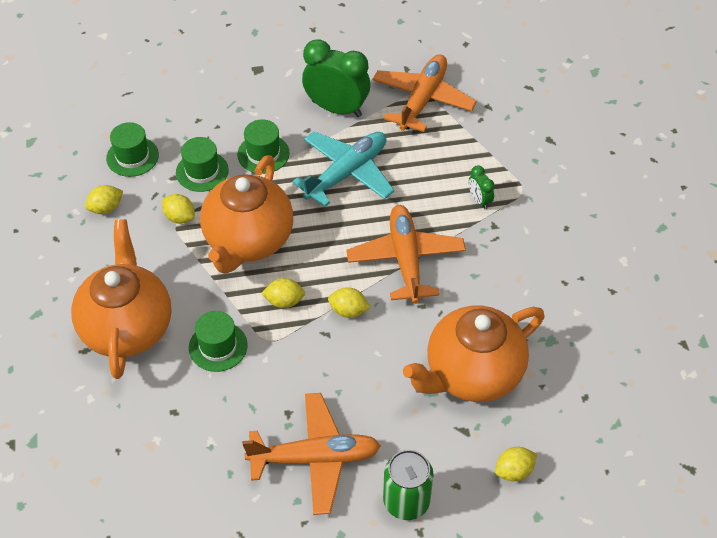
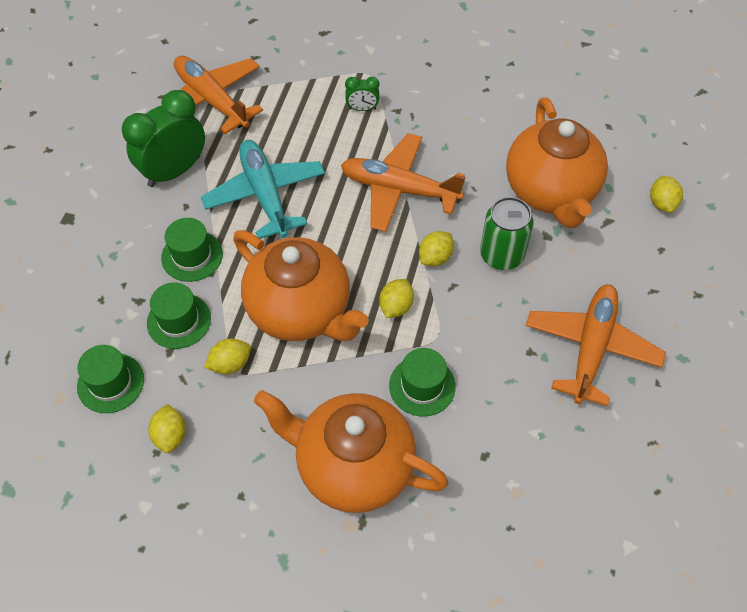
camera: 65 degrees left, 5 degrees up
(406, 501) = (663, 292): green can -> green can (501, 255)

